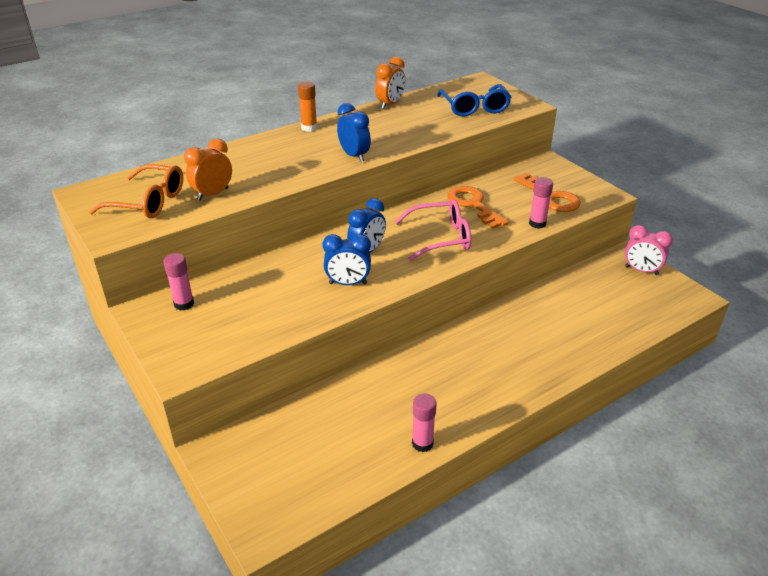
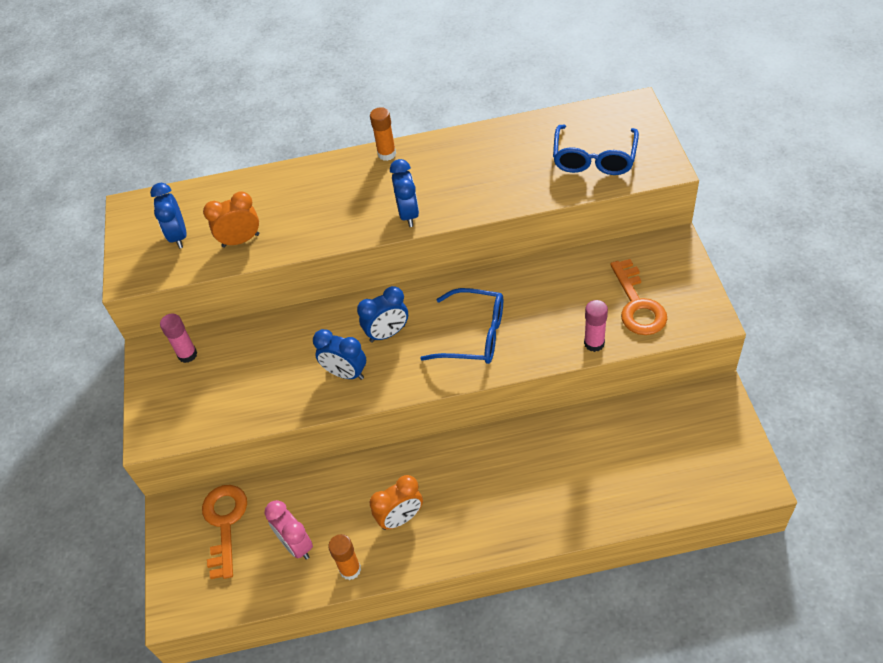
camera: 30 degrees right, 15 degrees up
(147, 202) = (178, 236): orange glasses -> blue clock
(390, 104) = (498, 131): orange clock -> orange clock (401, 518)
(422, 443) = (350, 569): pink glue stick -> orange glue stick
(440, 238) = (473, 335): pink glasses -> blue glasses
(473, 205) = (539, 294): orange key -> orange key (225, 523)
(641, 271) = (719, 423): pink clock -> pink clock (296, 545)

